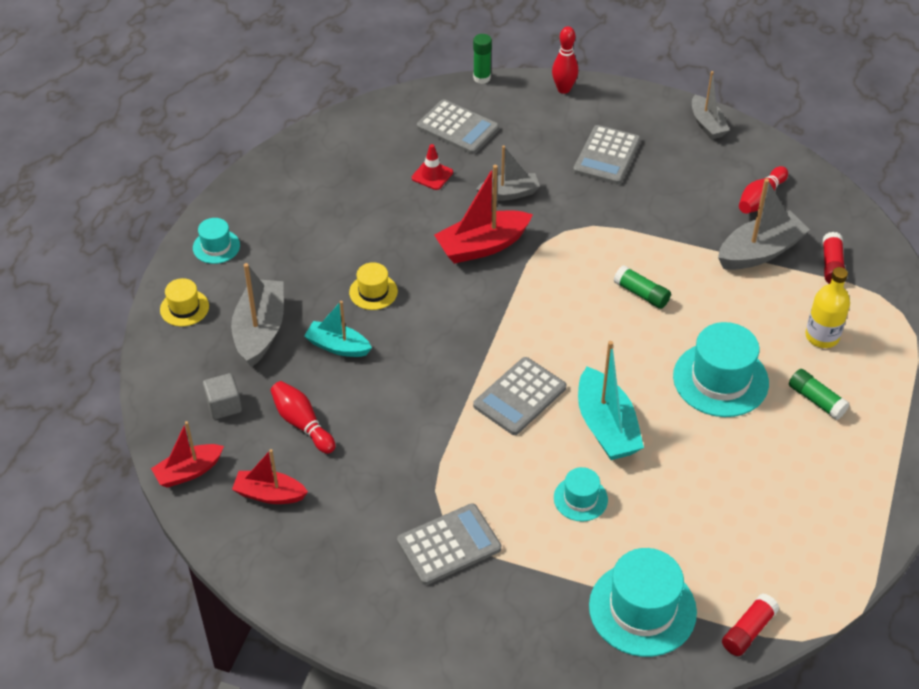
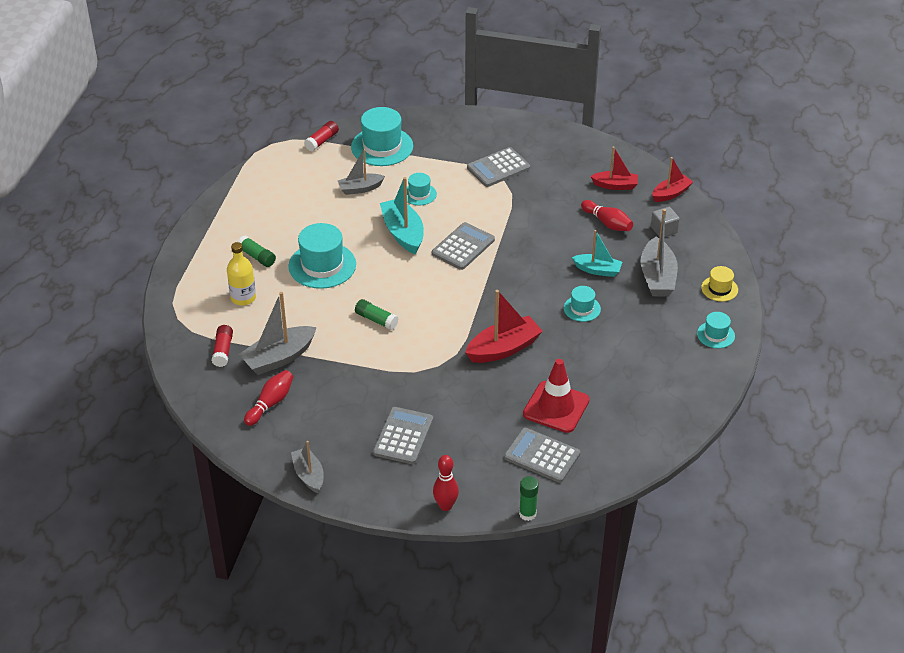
camera: 175 degrees right, 5 degrees down
(373, 292) = (582, 308): yellow hat -> turquoise hat
(432, 175) = (556, 407): red traffic cone -> red traffic cone, size x1.89
(509, 193) = (487, 395): grey boat -> grey boat (360, 188)

